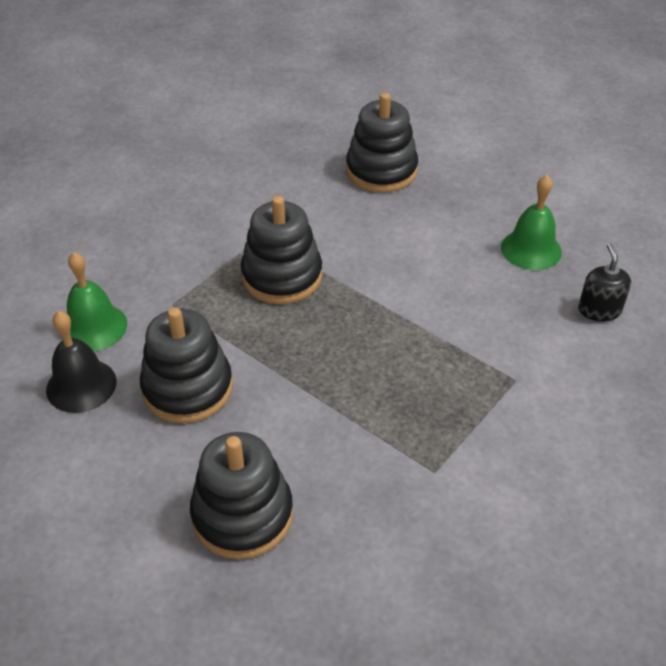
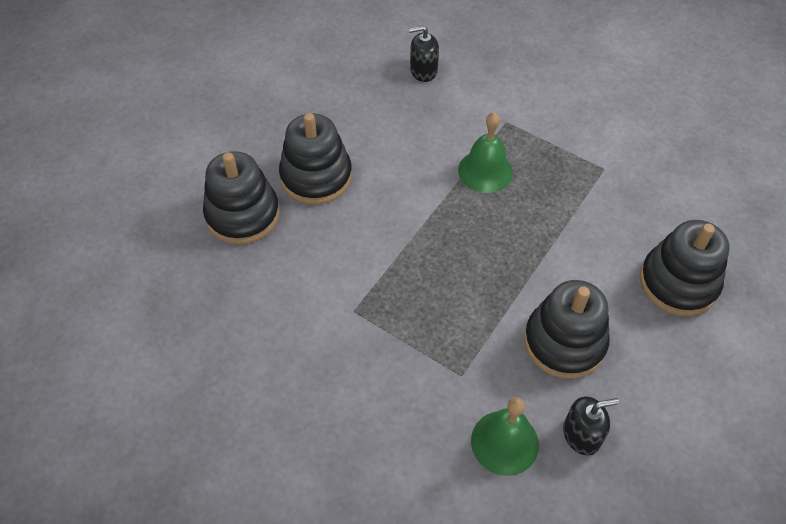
camera: 95 degrees left, 10 degrees up
(81, 385) = (581, 434): black bell -> black soap dispenser
(282, 276) = (410, 285): black stacking toy -> black stacking toy (316, 177)
(531, 249) = (355, 106): green bell -> green bell (485, 171)

